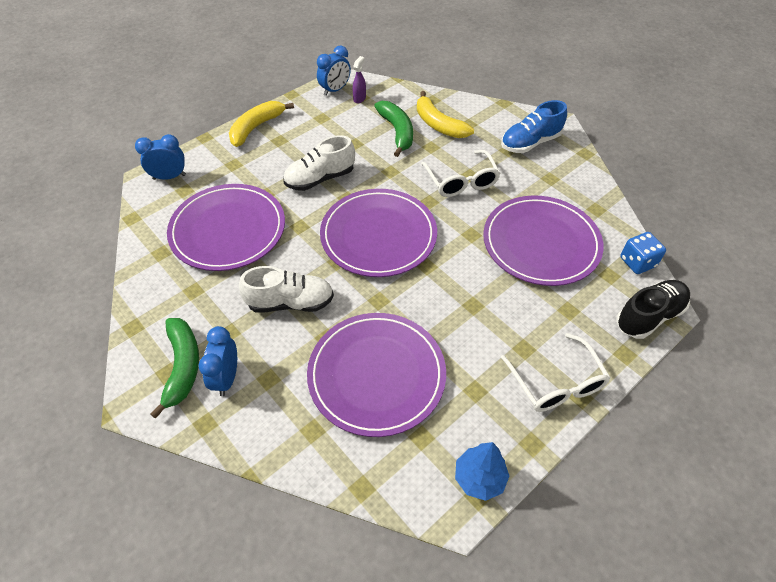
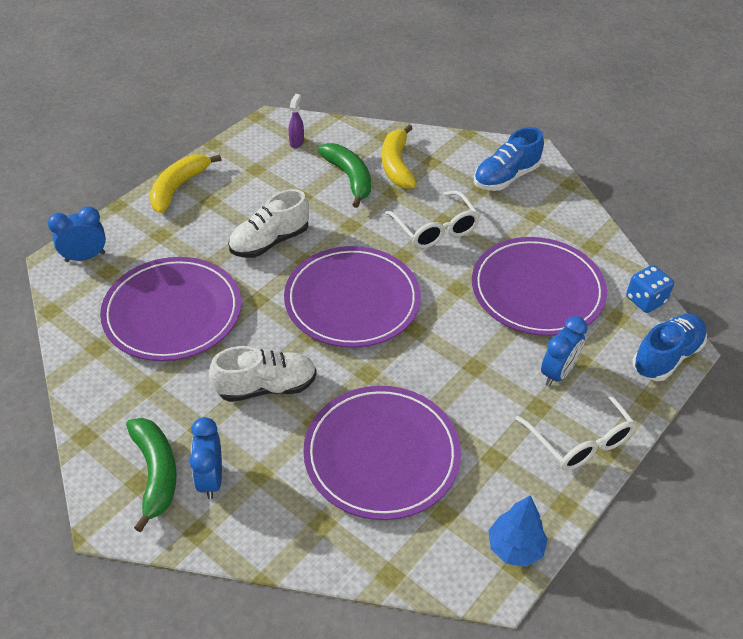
camera: 10 degrees left, 5 degrees down
(335, 90) = (265, 134): blue clock -> blue clock (557, 373)
(439, 124) = (397, 165): yellow banana -> yellow banana turned 45 degrees clockwise
(649, 316) = (666, 357): black shoe -> blue shoe

